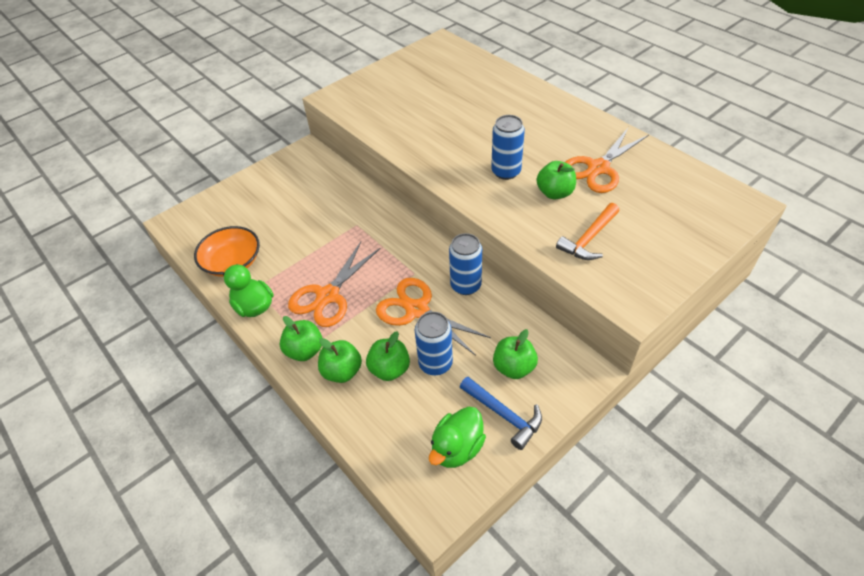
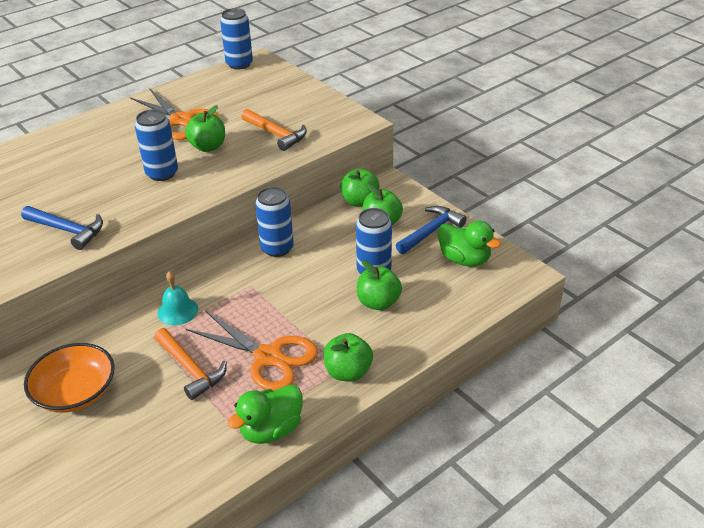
camera: 90 degrees left, 10 degrees down
(232, 262) = (181, 466): orange bowl -> orange bowl (75, 392)
(321, 251) = (190, 369): none -> orange hammer
(342, 371) = (379, 338): green apple -> green apple (360, 201)
(384, 233) = (177, 311): none -> turquoise bell
(416, 310) = (304, 283): orange scissors -> none
(422, 137) = (67, 230): none -> blue hammer
(732, 191) = (239, 64): none -> blue can

